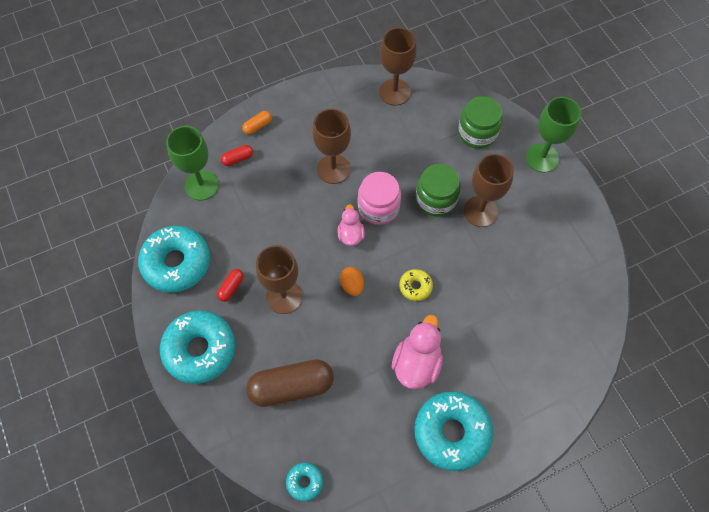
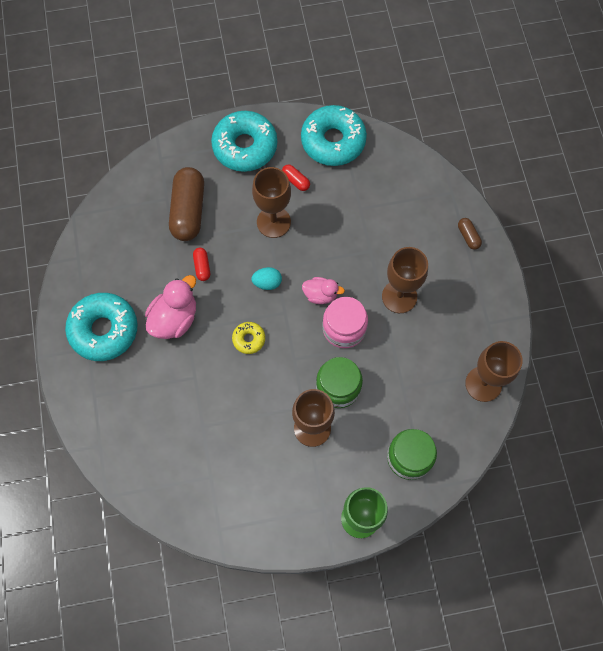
camera: 105 degrees right, 5 degrees up
(201, 185) = (410, 174): green goblet -> none
(238, 159) = (433, 211): red capsule -> red capsule (202, 267)
(258, 126) = (468, 236): orange capsule -> brown capsule
(305, 482) = (106, 204): turquoise donut -> none
(352, 285) = (267, 283): orange egg -> turquoise egg
(416, 363) = (174, 318): pink duck -> pink duck turned 90 degrees counterclockwise

